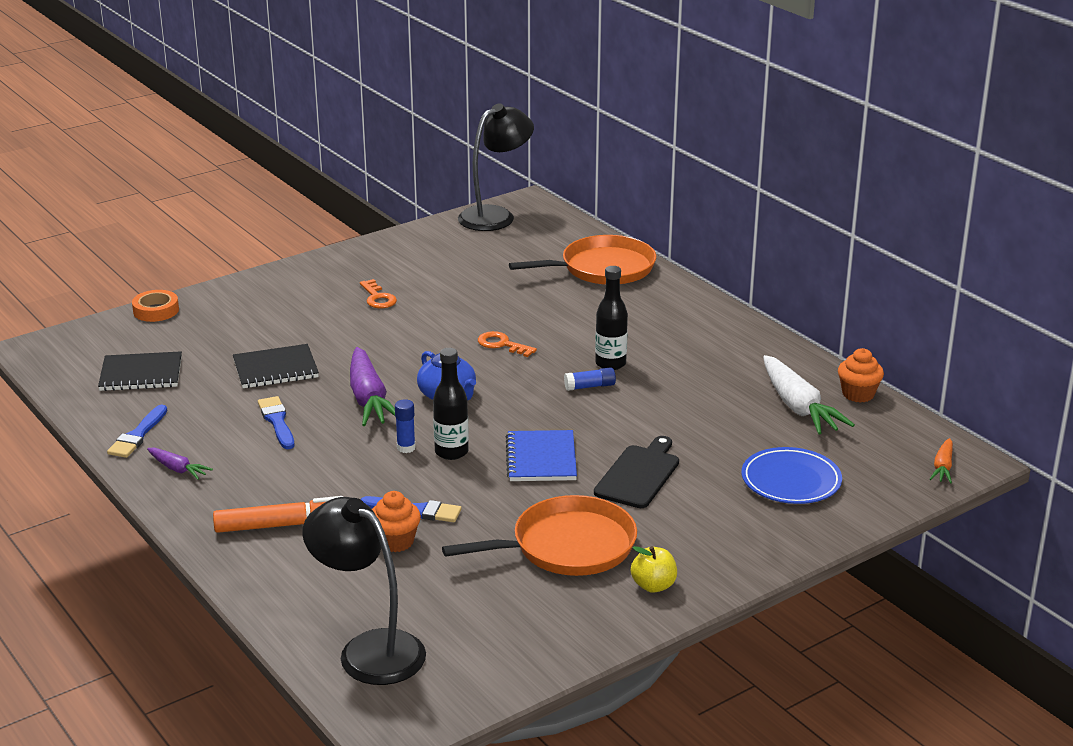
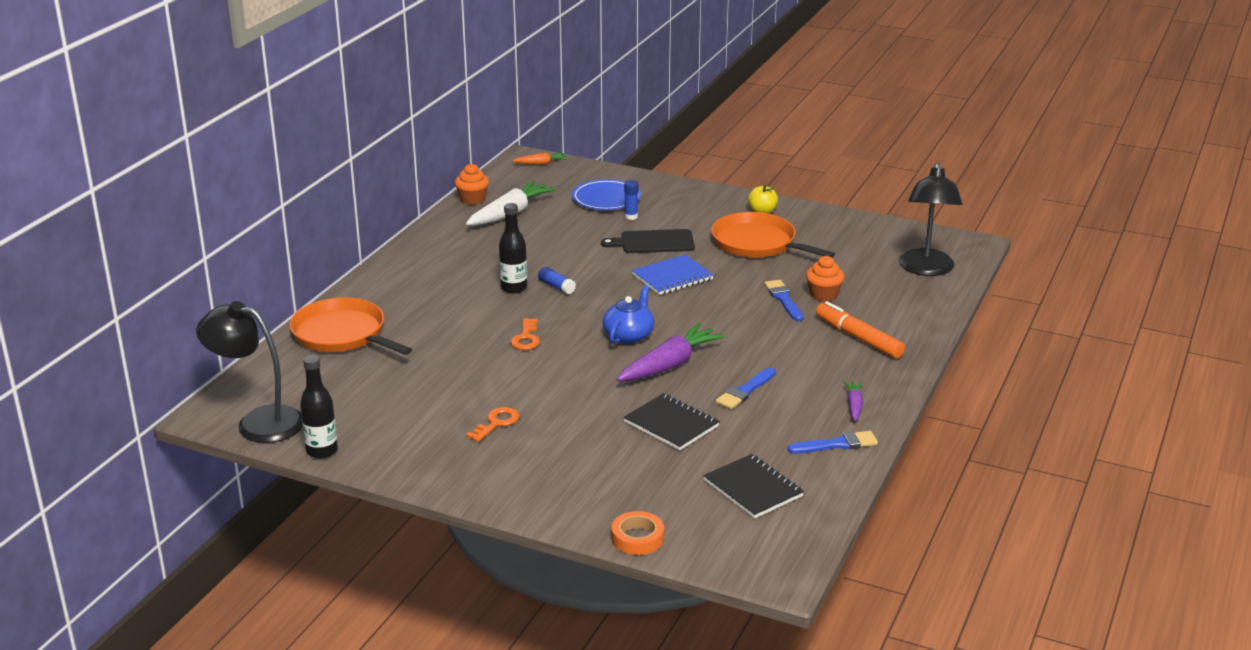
camera: 120 degrees left, 0 degrees up
(406, 448) = (717, 327): blue glue stick -> blue glue stick (631, 216)
(451, 452) = (702, 309): black bottle -> black bottle (322, 451)

